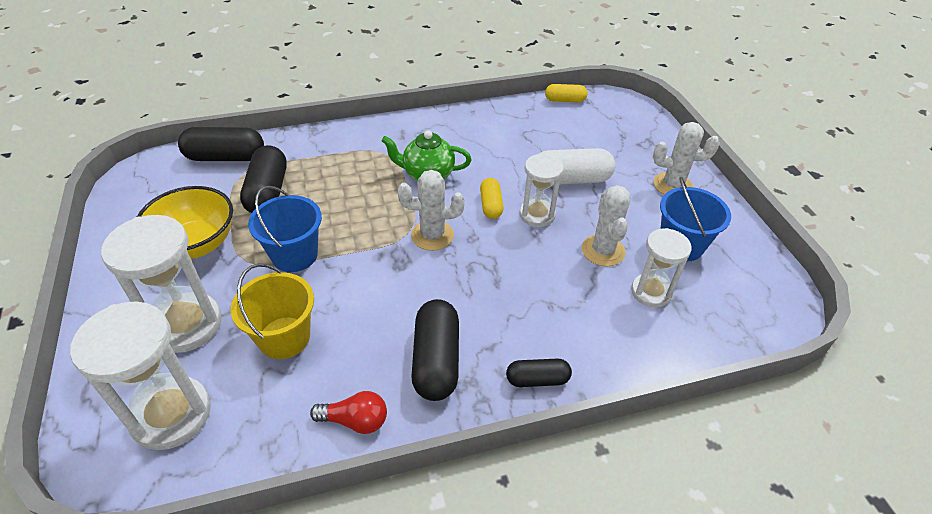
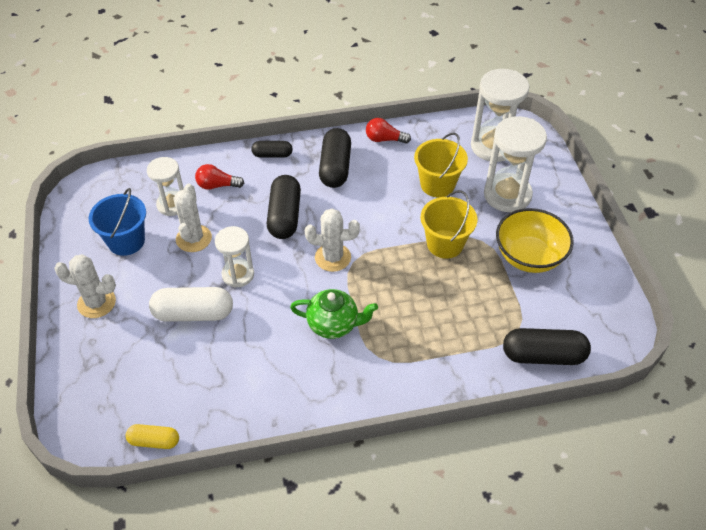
camera: 175 degrees left, 5 degrees up
(268, 192) = (485, 308): black capsule -> black capsule (284, 216)
(294, 255) = (445, 244): blue bucket -> yellow bucket
(491, 205) = (277, 286): yellow capsule -> none
(602, 323) = (217, 185): none -> red light bulb

